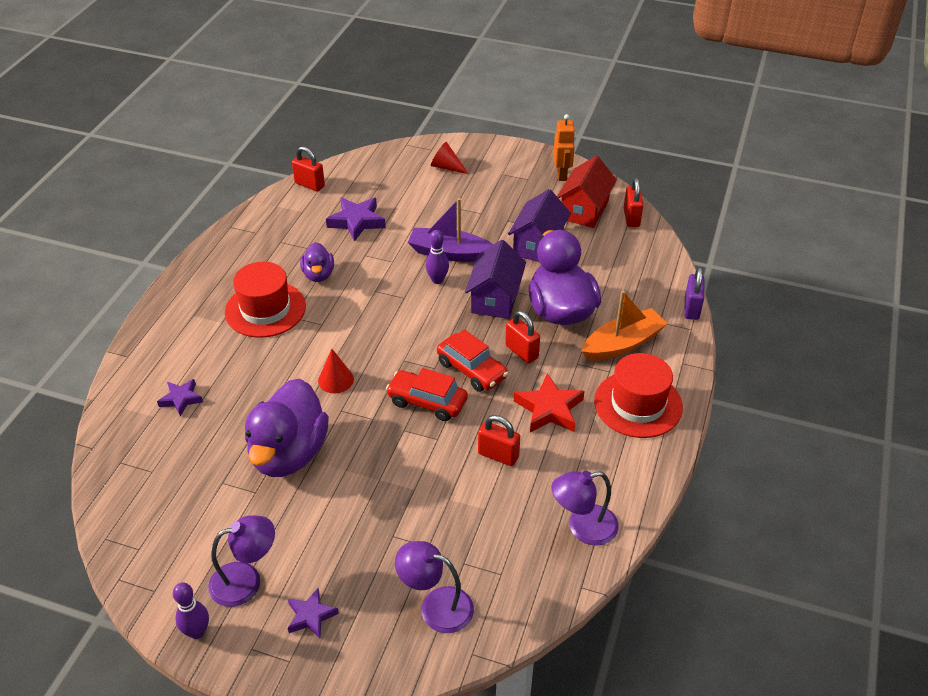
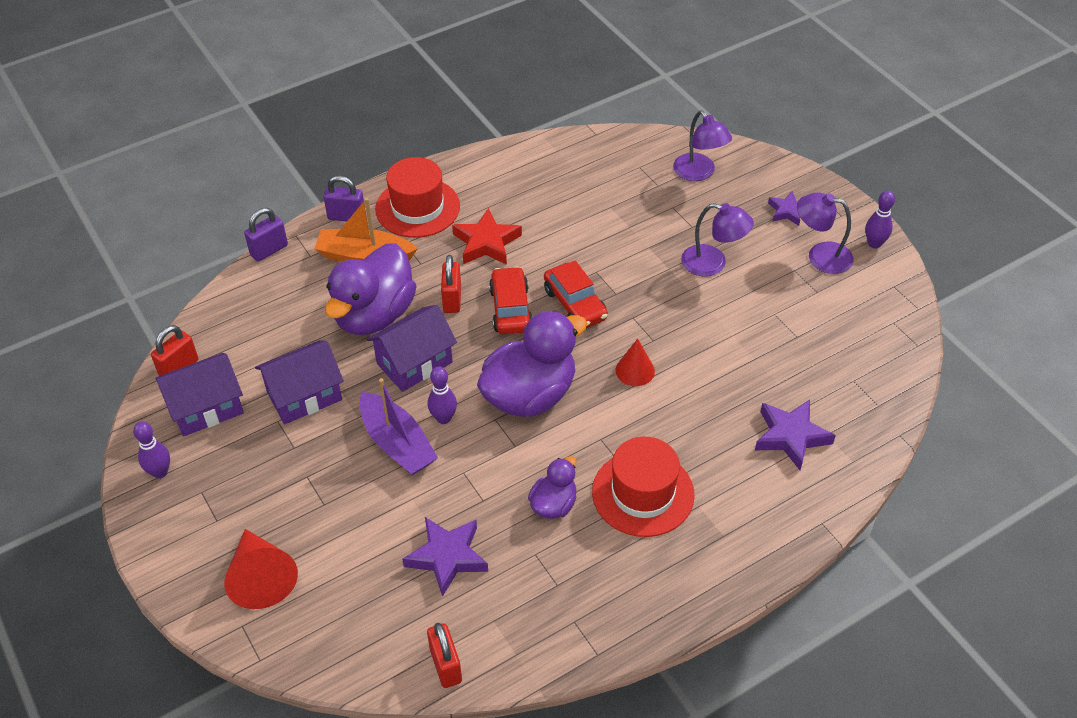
camera: 140 degrees left, 5 degrees up
(181, 399) = (791, 437): purple star -> purple star, size x1.60
(289, 453) = (725, 328): purple duck -> purple duck (530, 395)
(446, 167) = (261, 577): red cone -> red cone, size x1.60
(498, 455) = (562, 234): red padlock -> none
(562, 174) = (160, 472): orange robot -> purple bowling pin
(583, 528) = (557, 160): purple lamp -> purple lamp (713, 263)
(584, 210) = (206, 408): red house -> purple house
(678, 364) = (346, 217): none -> purple padlock

